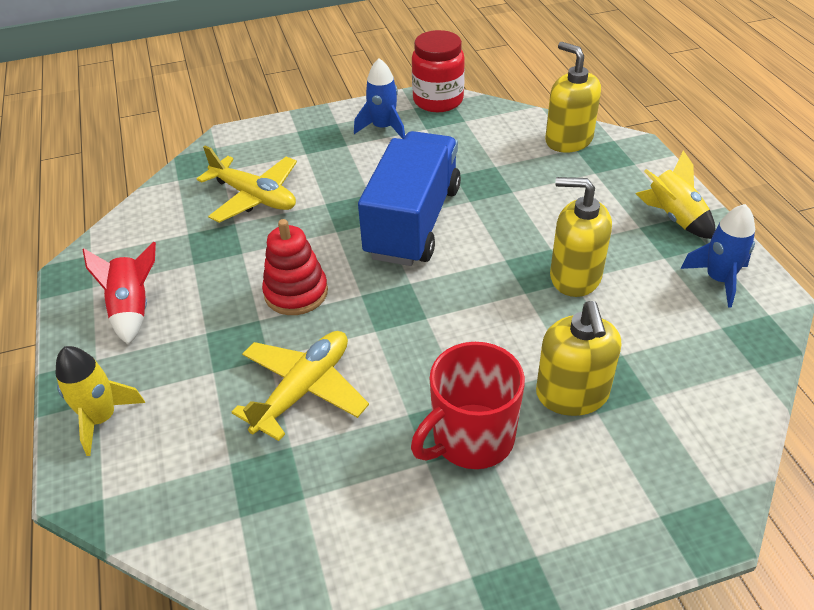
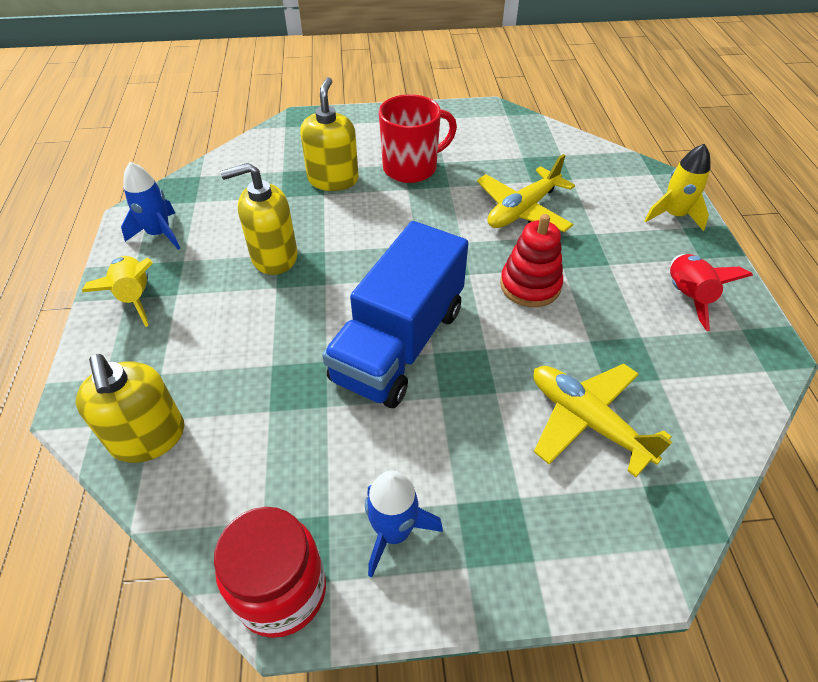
camera: 170 degrees left, 5 degrees up
(574, 276) = (274, 257): yellow soap dispenser -> yellow soap dispenser turned 135 degrees clockwise

